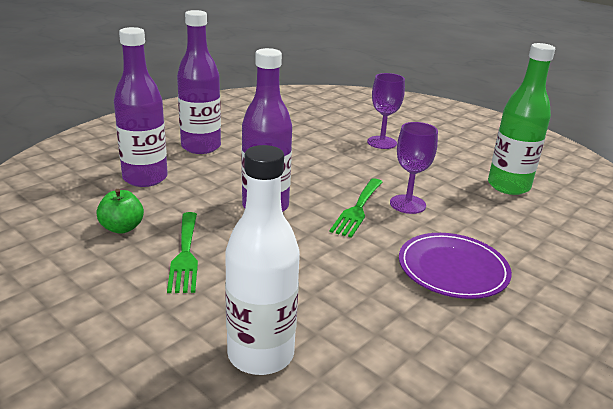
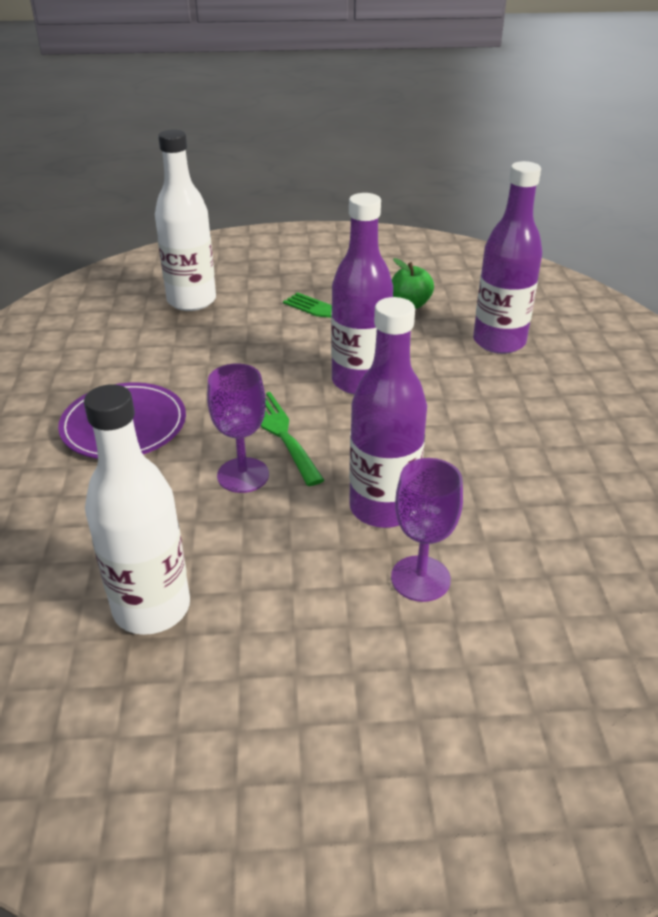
camera: 135 degrees right, 10 degrees up
(201, 147) = (555, 403): purple bottle -> purple bottle (383, 508)
(508, 186) = (152, 608): green bottle -> white bottle

